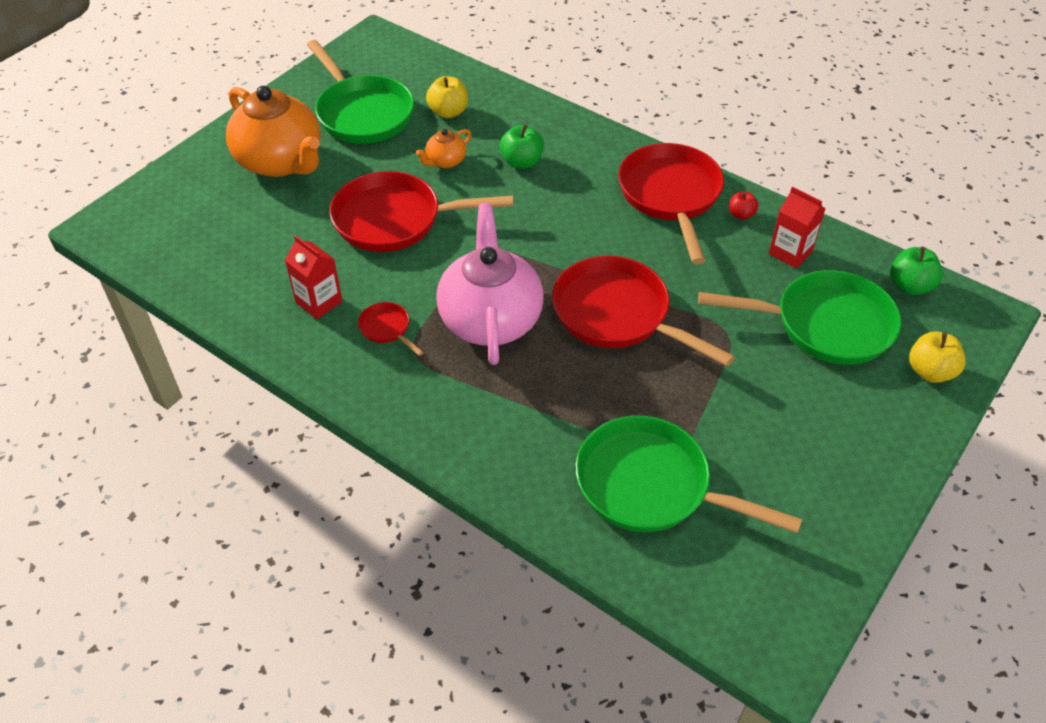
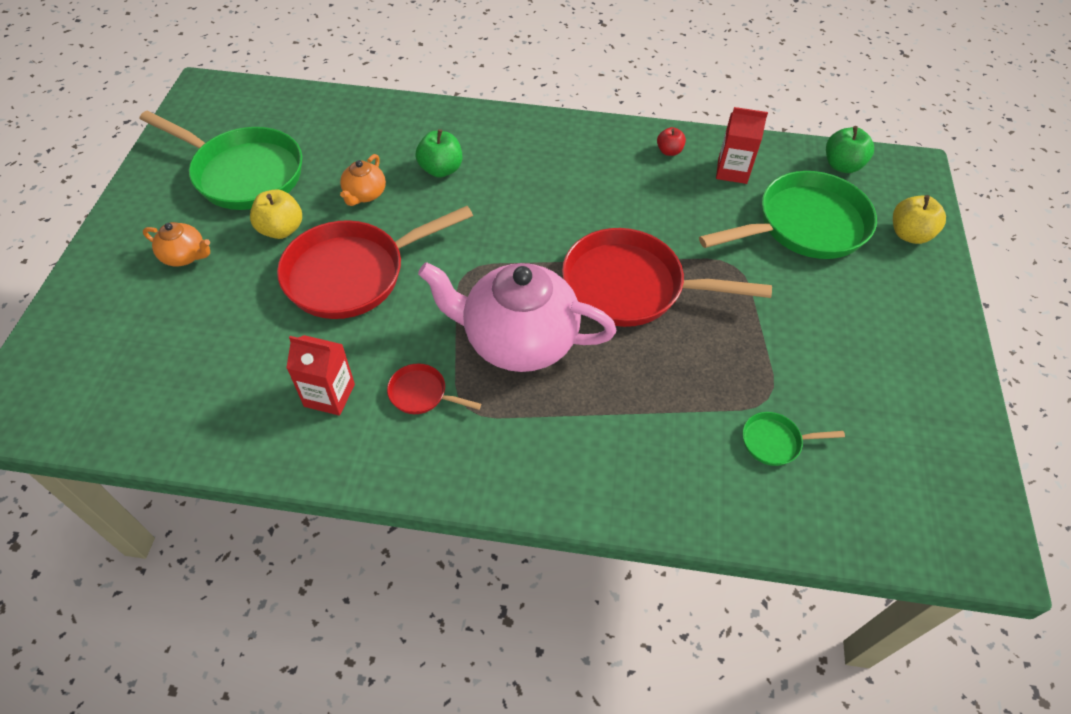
camera: 30 degrees left, 5 degrees up
(281, 161) = (185, 256): orange teapot -> orange teapot, size x0.45
(448, 112) = (334, 143): yellow apple -> yellow apple (281, 229)
(490, 319) = (518, 340): pink teapot -> pink teapot turned 45 degrees counterclockwise
(651, 485) = (774, 442): green pan -> green pan, size x0.43
(671, 196) = (598, 155): red pan -> none

